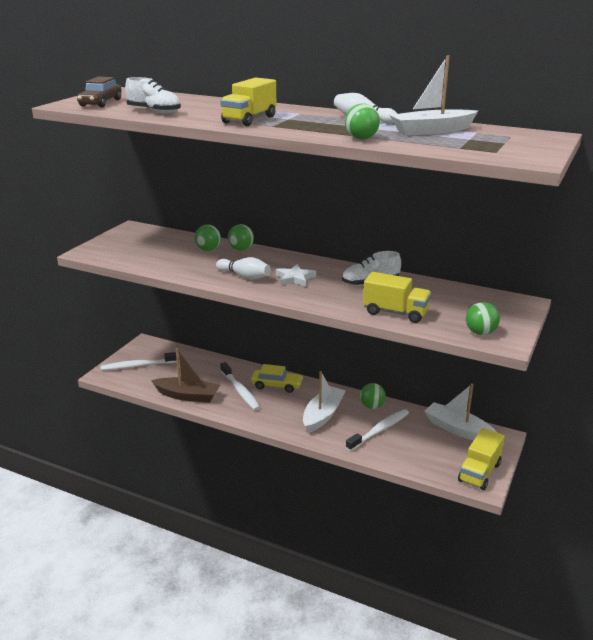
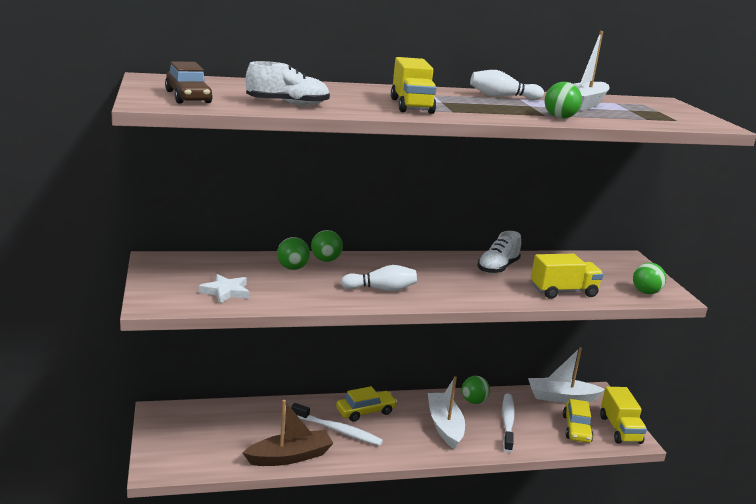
camera: 40 degrees left, 5 degrees down
(138, 366) = (186, 443): white toothbrush -> none
(295, 278) = (430, 279): white star -> white star (226, 292)
(436, 456) = (576, 428): none -> yellow car

